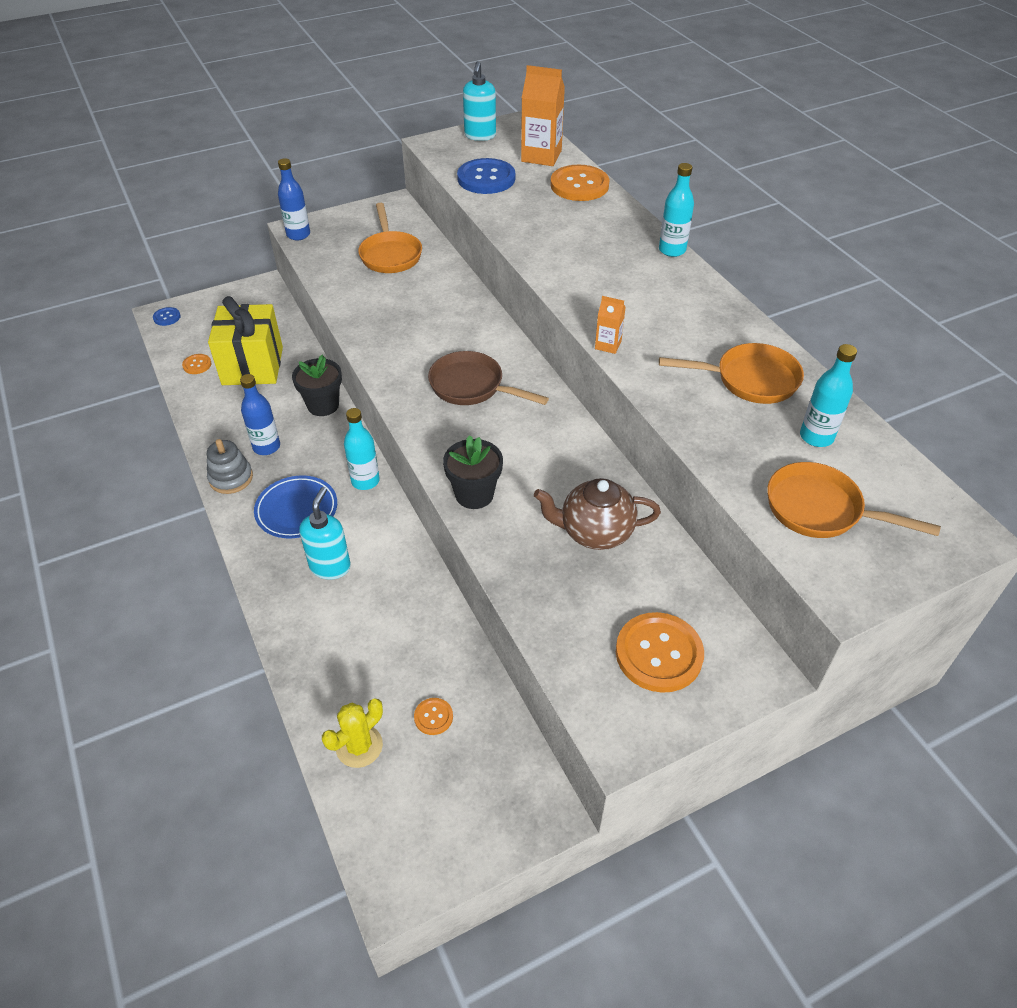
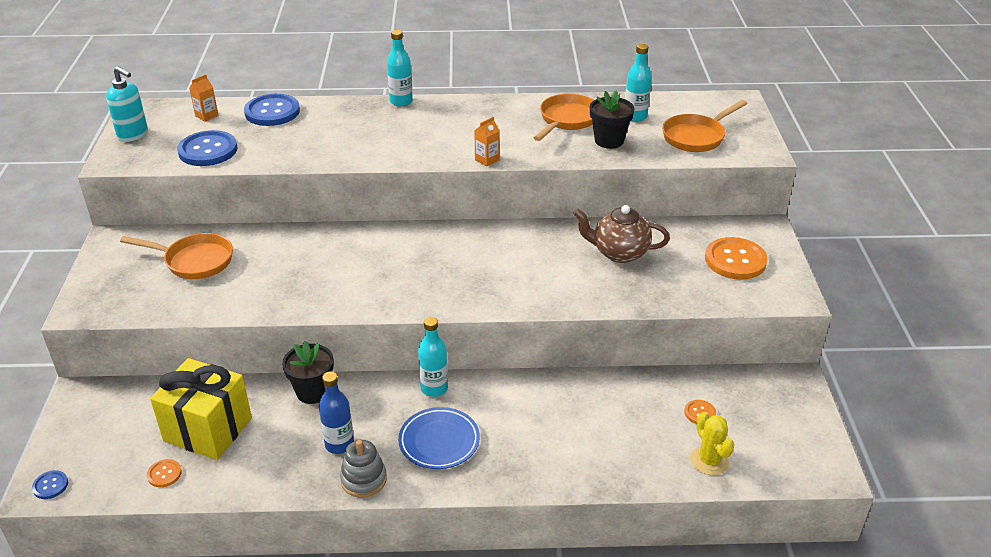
camera: 65 degrees left, 10 degrees down
(298, 235) = (91, 311): blue bottle -> none
(330, 566) = (520, 435): turquoise soap dispenser -> none
(472, 387) = (423, 264): brown pan -> none
(474, 494) = (546, 297): black flower pot -> black flower pot (609, 141)
(541, 156) = (206, 116): orange carton -> orange carton, size x0.51
(579, 185) = (272, 112): orange button -> blue button
(594, 532) = (619, 253): brown teapot -> brown teapot turned 75 degrees clockwise

